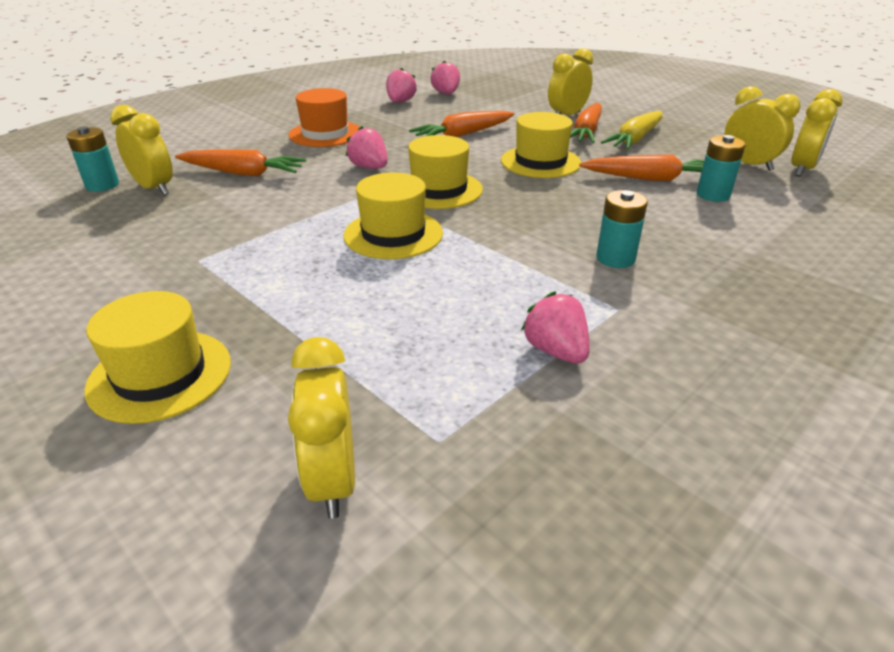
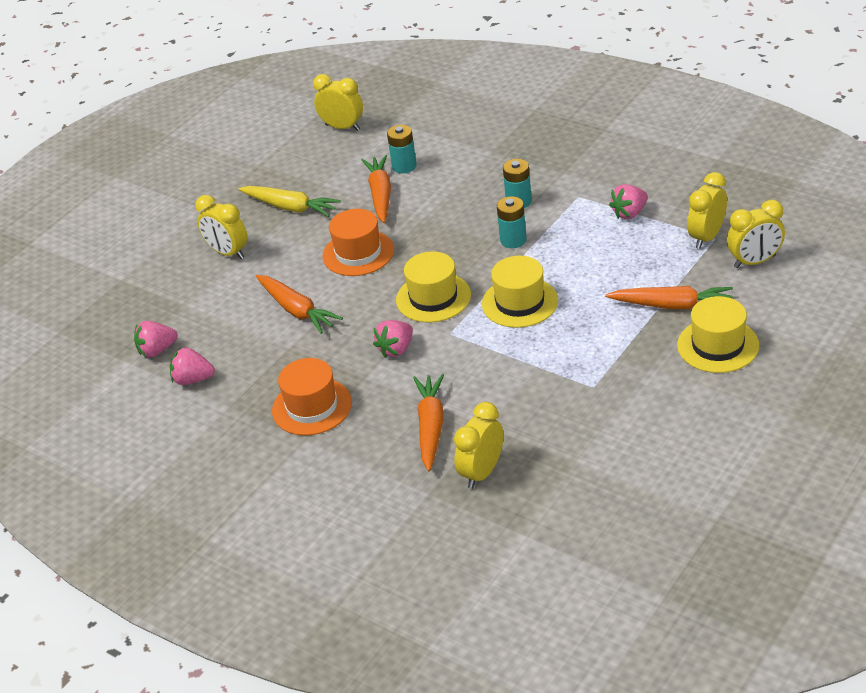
camera: 95 degrees left, 5 degrees up
(102, 185) = (486, 514): turquoise battery -> turquoise battery (513, 240)
(540, 162) = (358, 253): yellow hat -> orange hat
(586, 132) = (276, 236): orange carrot -> orange carrot (672, 305)
(748, 165) = (339, 150): yellow clock -> yellow clock (706, 237)

